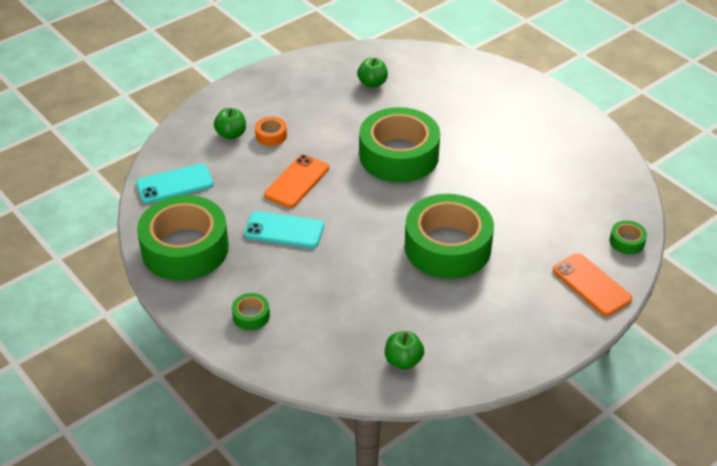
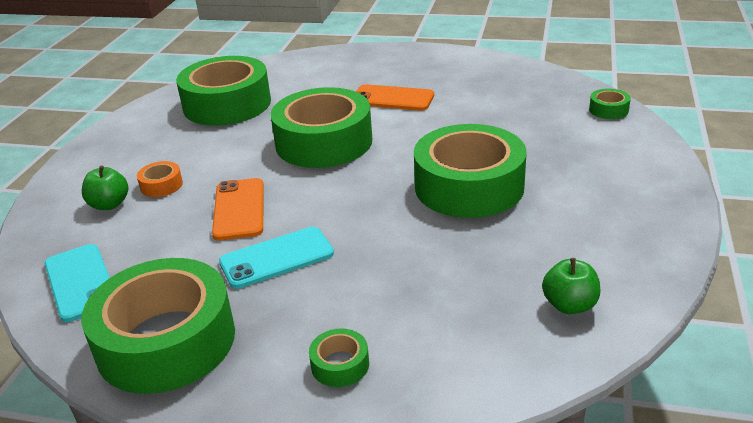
camera: 35 degrees left, 10 degrees down
(174, 184) = (80, 282): turquoise phone -> turquoise phone turned 60 degrees counterclockwise
(372, 83) = (227, 104): green apple -> green tape
(591, 285) = (631, 150): orange phone -> orange phone (392, 98)

